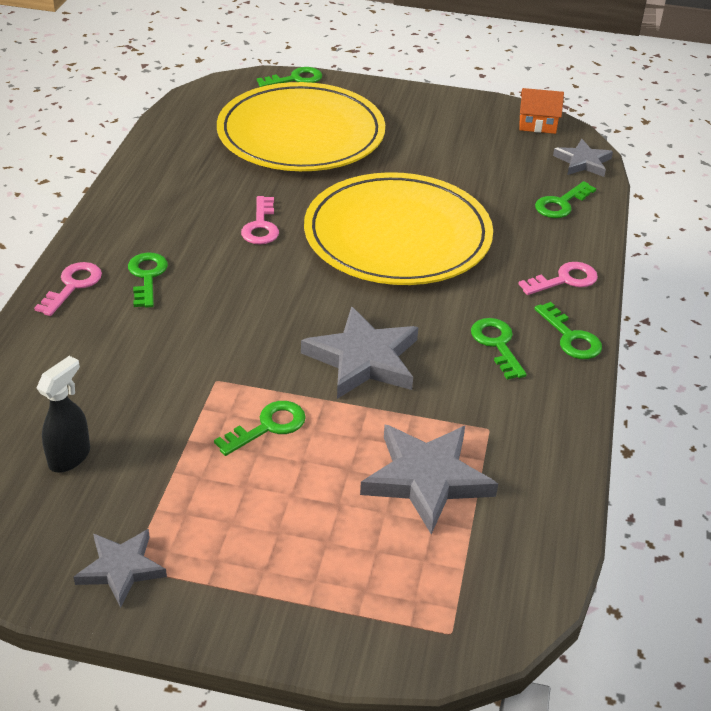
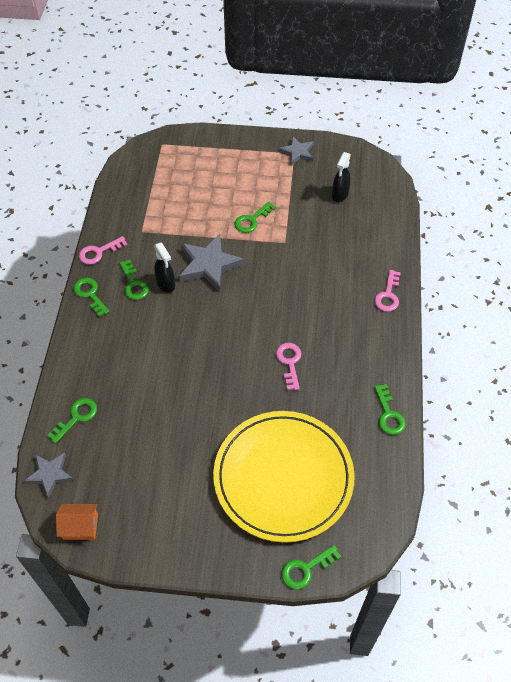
camera: 175 degrees right, 15 degrees up
(147, 276) = (347, 308): green key -> green key (388, 414)
(397, 236) = (196, 366): yellow plate -> none
(426, 479) = (172, 203): grey star -> none
(441, 338) = (166, 284): none -> black spray bottle
(564, 280) = (86, 340): pink key -> pink key (99, 252)

